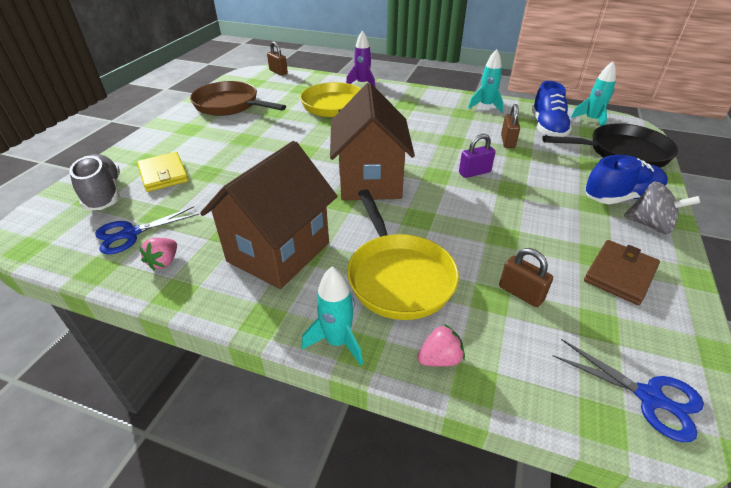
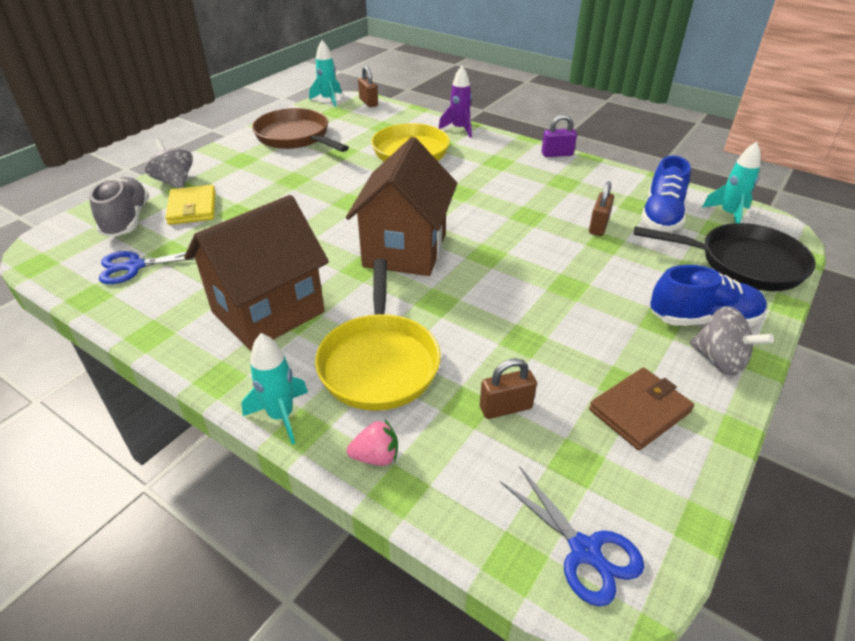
camera: 15 degrees right, 0 degrees up
(136, 155) = (175, 182): none -> grey spinning top
(164, 262) = (153, 301): pink strawberry -> none
(474, 172) = (533, 259): purple padlock -> purple padlock (557, 154)
(486, 106) = (597, 177): turquoise rocket -> turquoise rocket (328, 100)
(521, 293) = (505, 408): brown padlock -> brown padlock turned 75 degrees counterclockwise

